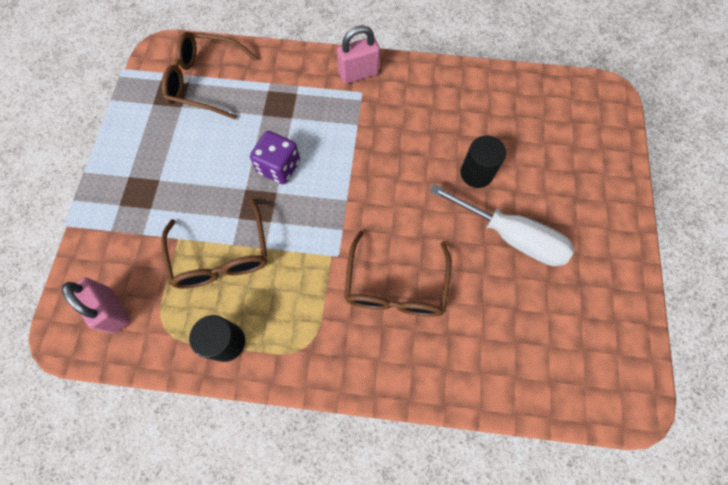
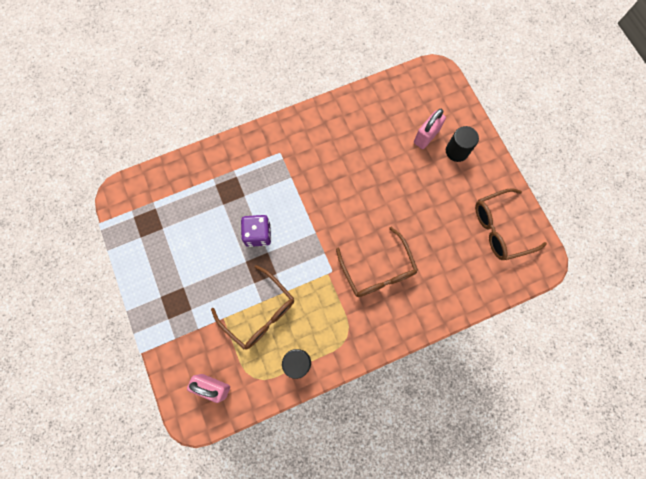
camera: 30 degrees left, 5 degrees up
(205, 82) = (167, 201): brown glasses -> brown glasses (501, 228)
(358, 74) = (269, 140): pink padlock -> pink padlock (426, 136)
(476, 173) = (385, 170): black cylinder -> black cylinder (457, 151)
(511, 236) = (427, 200): white screwdriver -> none

